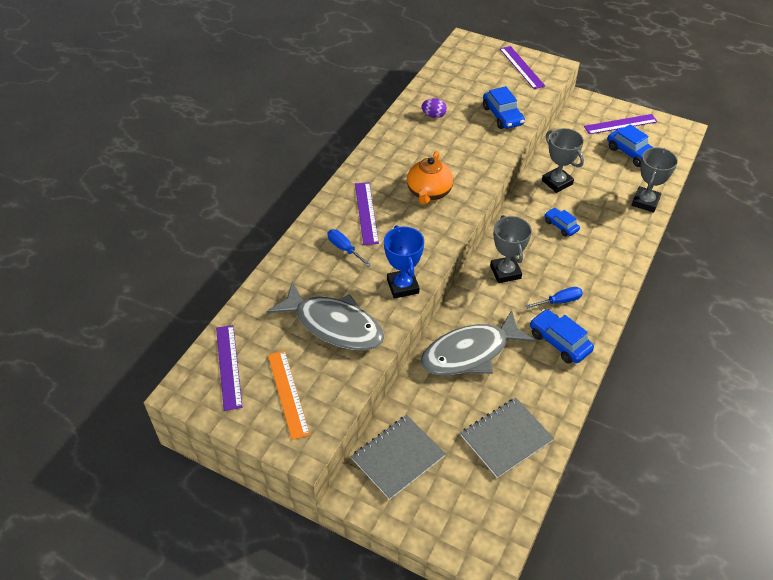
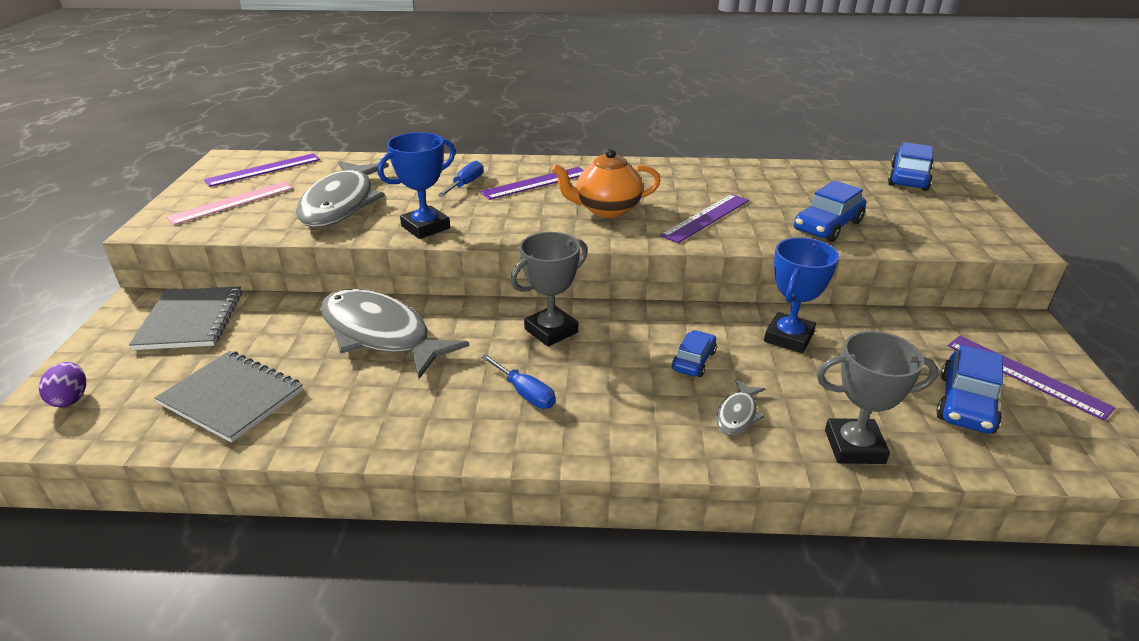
camera: 65 degrees right, 15 degrees down
(288, 393) = (232, 203): orange ruler -> pink ruler
(398, 457) = (190, 320): grey notebook -> grey notebook turned 60 degrees clockwise
(433, 115) = (759, 183): purple egg -> purple egg (71, 398)
(521, 67) = (961, 219): purple ruler -> purple ruler (706, 217)
(557, 182) = (788, 337): grey trophy -> blue trophy
(559, 342) = (438, 410): blue car -> blue car (908, 178)
(609, 229) = (737, 415): none -> grey fish

